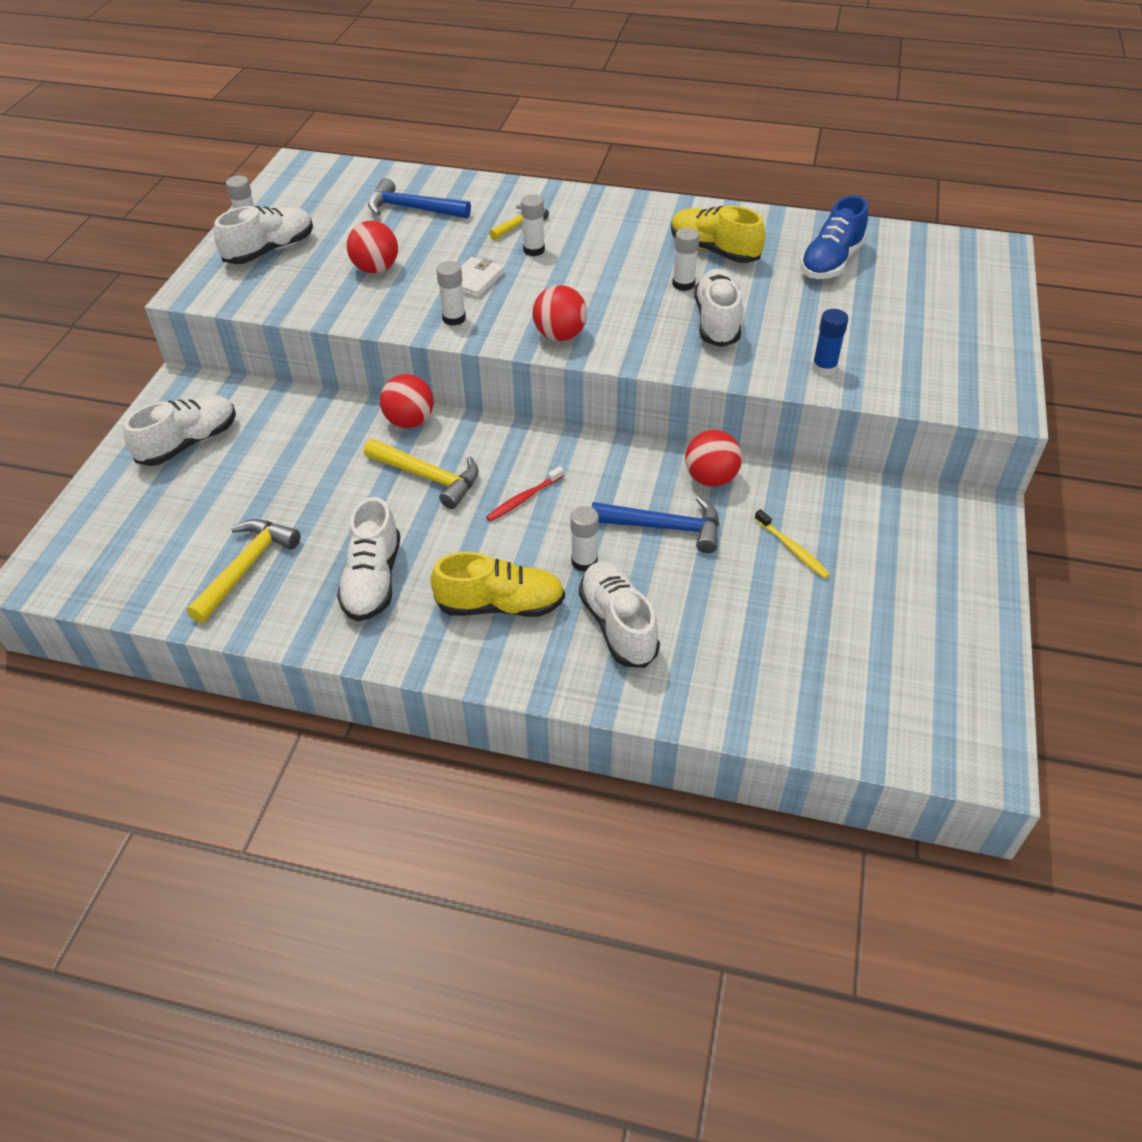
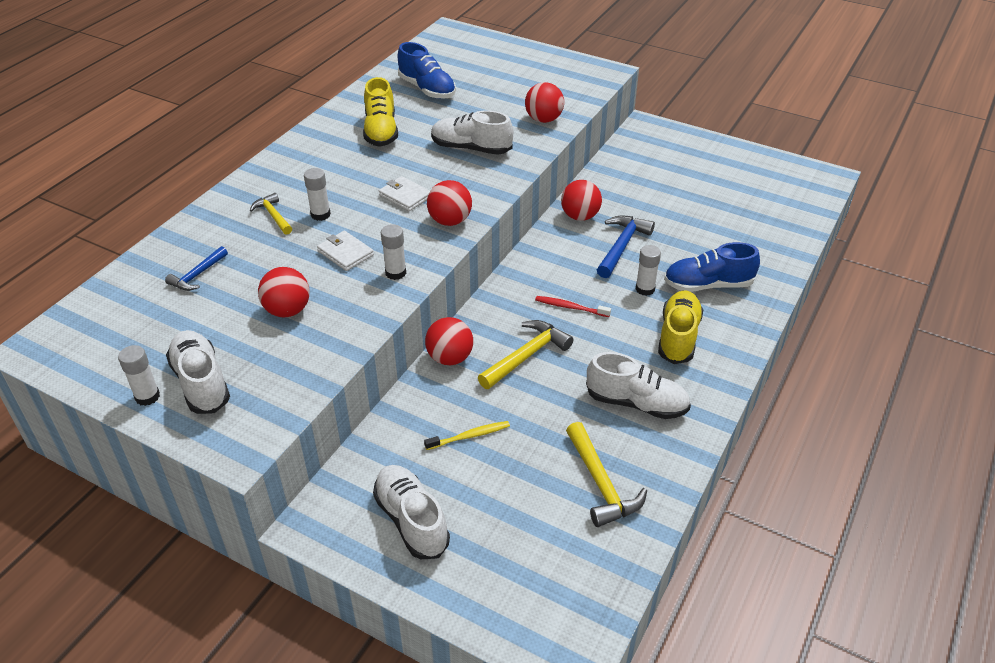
camera: 75 degrees left, 5 degrees down
(246, 567) = (601, 484): yellow hammer -> yellow hammer turned 150 degrees counterclockwise
(412, 209) = (197, 275): blue hammer -> blue hammer, size x0.63
(524, 499) = (570, 307): red toothbrush -> red toothbrush turned 135 degrees clockwise
(593, 295) = (405, 196): none -> white wallet
(618, 625) = (708, 285): white shoe -> blue shoe
(683, 284) = (416, 153): white glue stick -> none
(713, 250) = (381, 131): yellow shoe -> yellow shoe turned 60 degrees counterclockwise
(792, 549) = (656, 199): yellow toothbrush -> yellow toothbrush (469, 436)
(824, 368) = (543, 119): blue glue stick -> red ball

